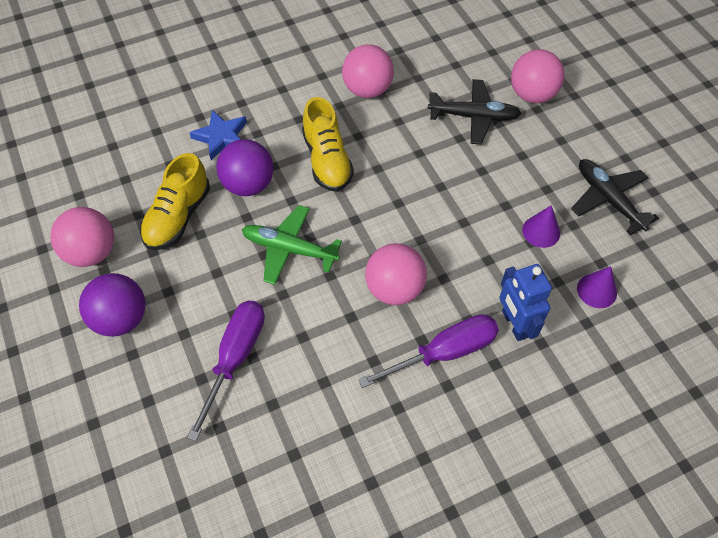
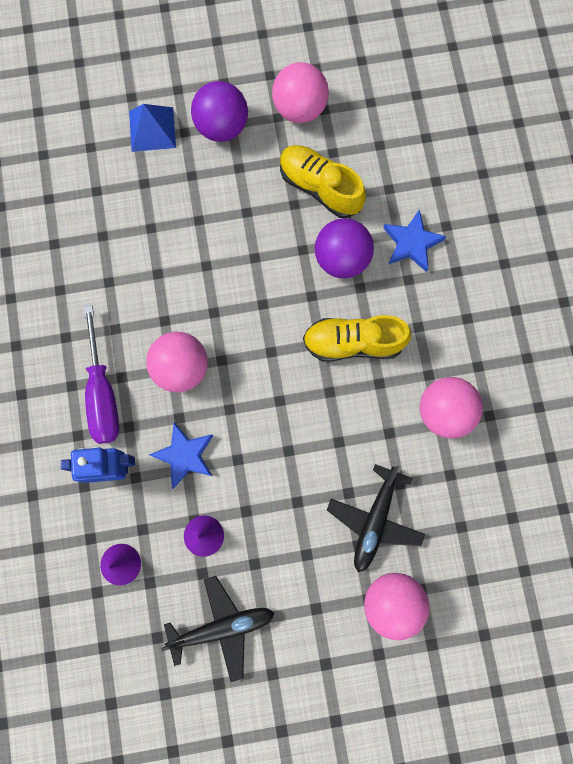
camera: 105 degrees right, 20 degrees up
(133, 388) = (152, 129): none -> blue pyramid
(235, 358) = (154, 213): purple screwdriver -> none
(289, 249) = (253, 282): green plane -> none
(477, 264) = (185, 455): none -> blue star

